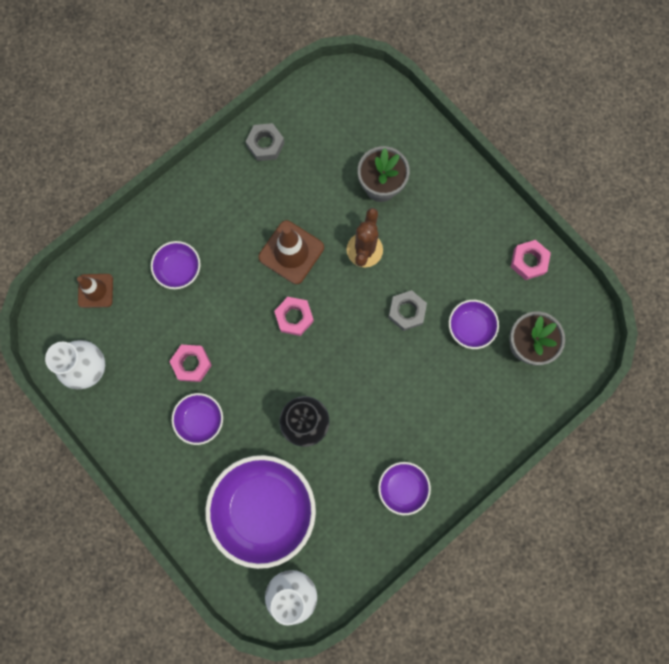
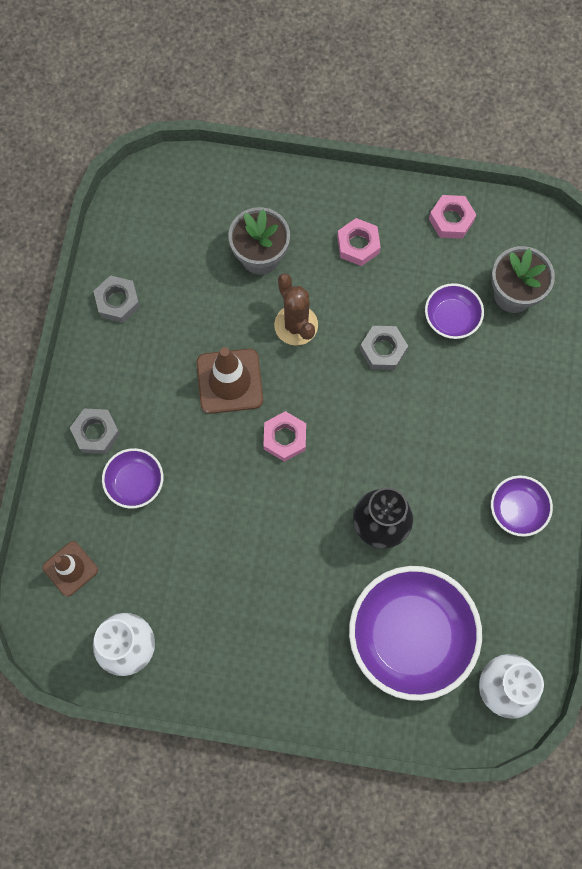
camera: 40 degrees left, 5 degrees down
(182, 218) = (96, 433): none -> grey nut
(191, 364) = (225, 560): pink nut -> pink nut (358, 245)
(200, 419) = (279, 604): purple bowl -> none

